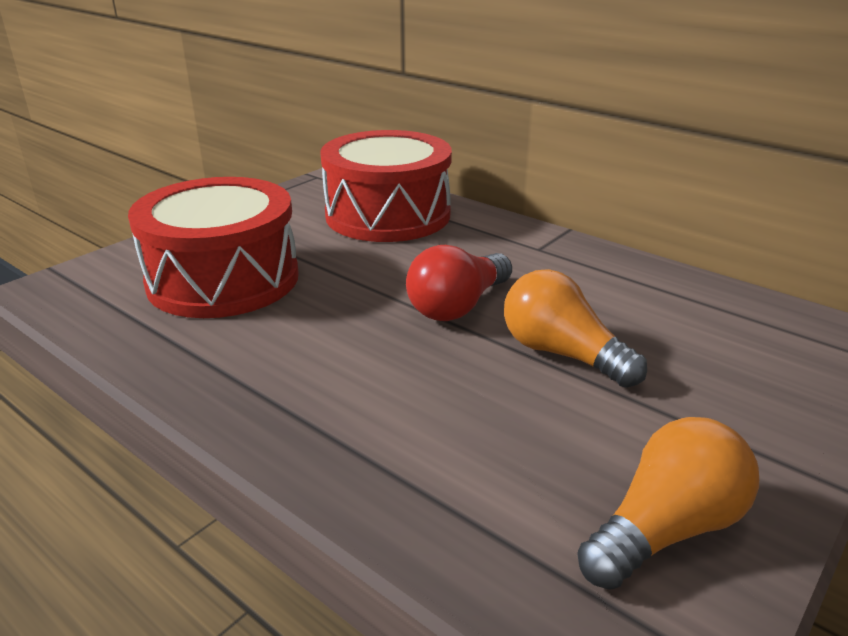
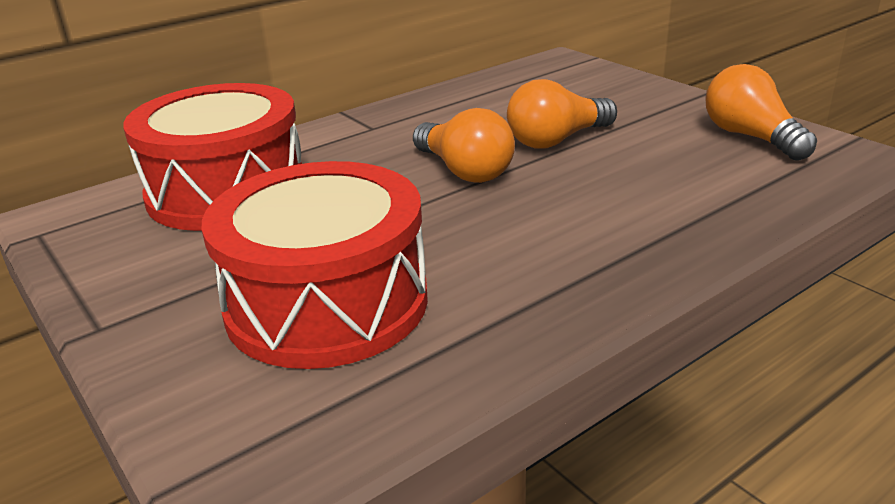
camera: 75 degrees left, 0 degrees up
(458, 306) = (464, 171): red light bulb -> orange light bulb

